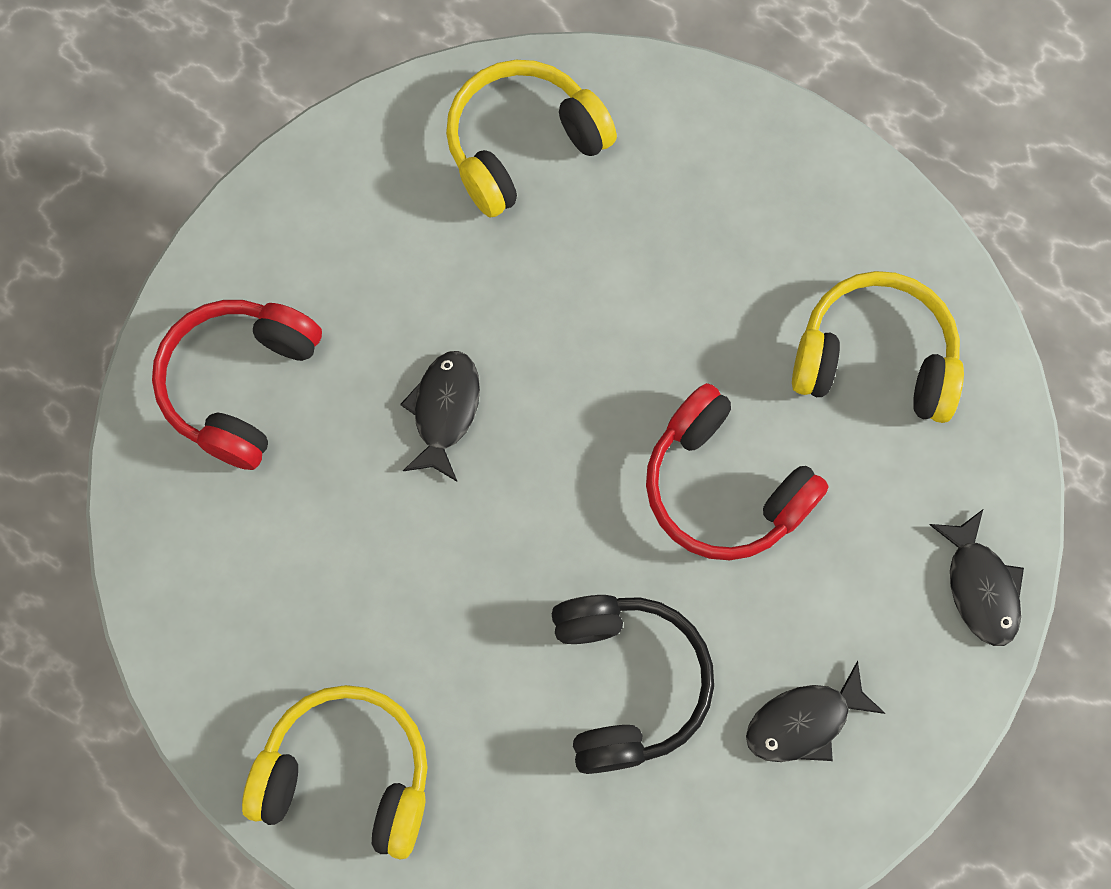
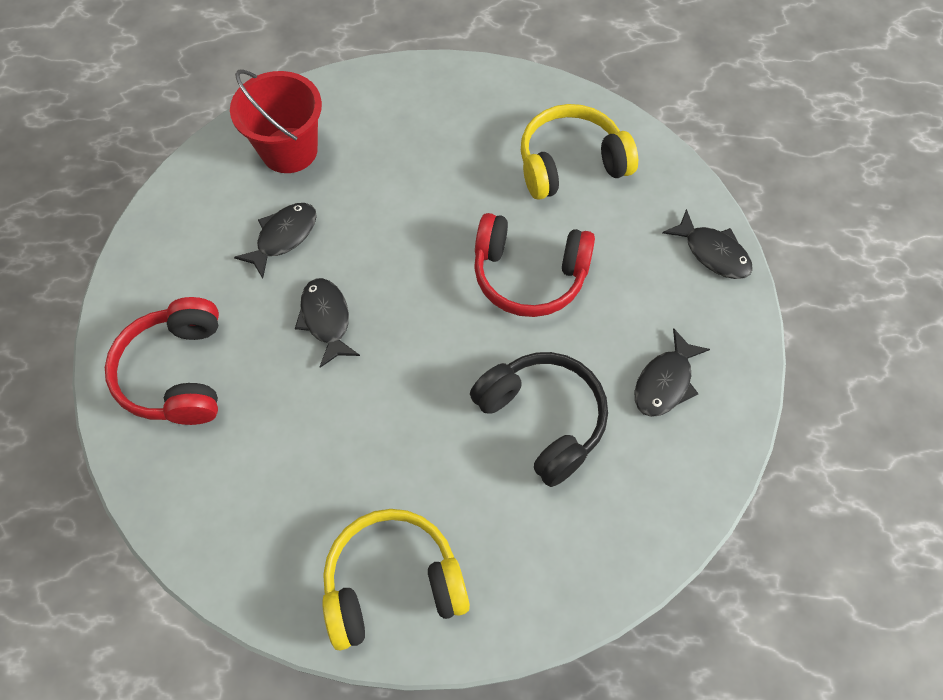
camera: 30 degrees left, 10 degrees down
(452, 269) = (283, 237): none -> black fish
(523, 146) = (289, 150): yellow headphones -> red bucket

